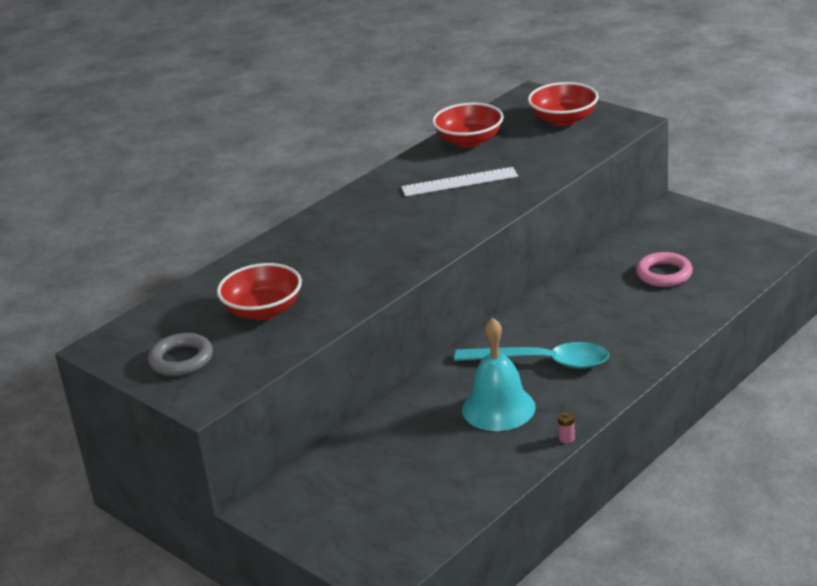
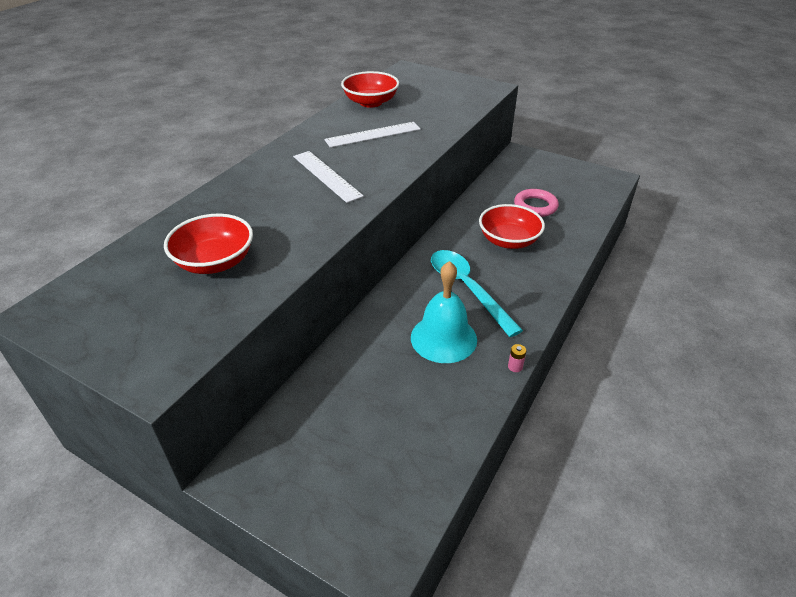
camera: 15 degrees left, 10 degrees up
(181, 359) = (129, 325): grey ring -> none
(393, 228) = (326, 176): none -> white ruler
(542, 362) = (467, 289): turquoise spoon -> turquoise spoon turned 120 degrees counterclockwise
(563, 119) = (439, 86): red bowl -> red bowl (508, 240)

